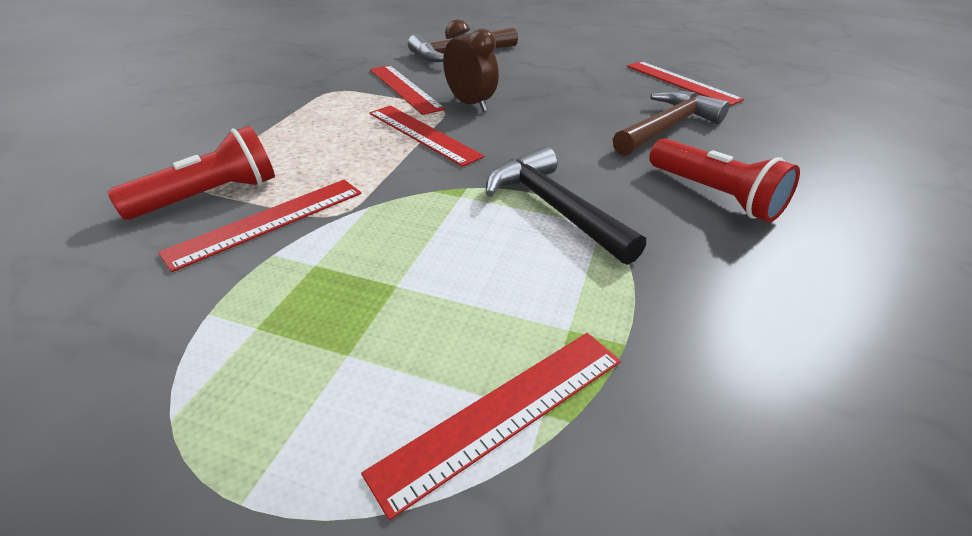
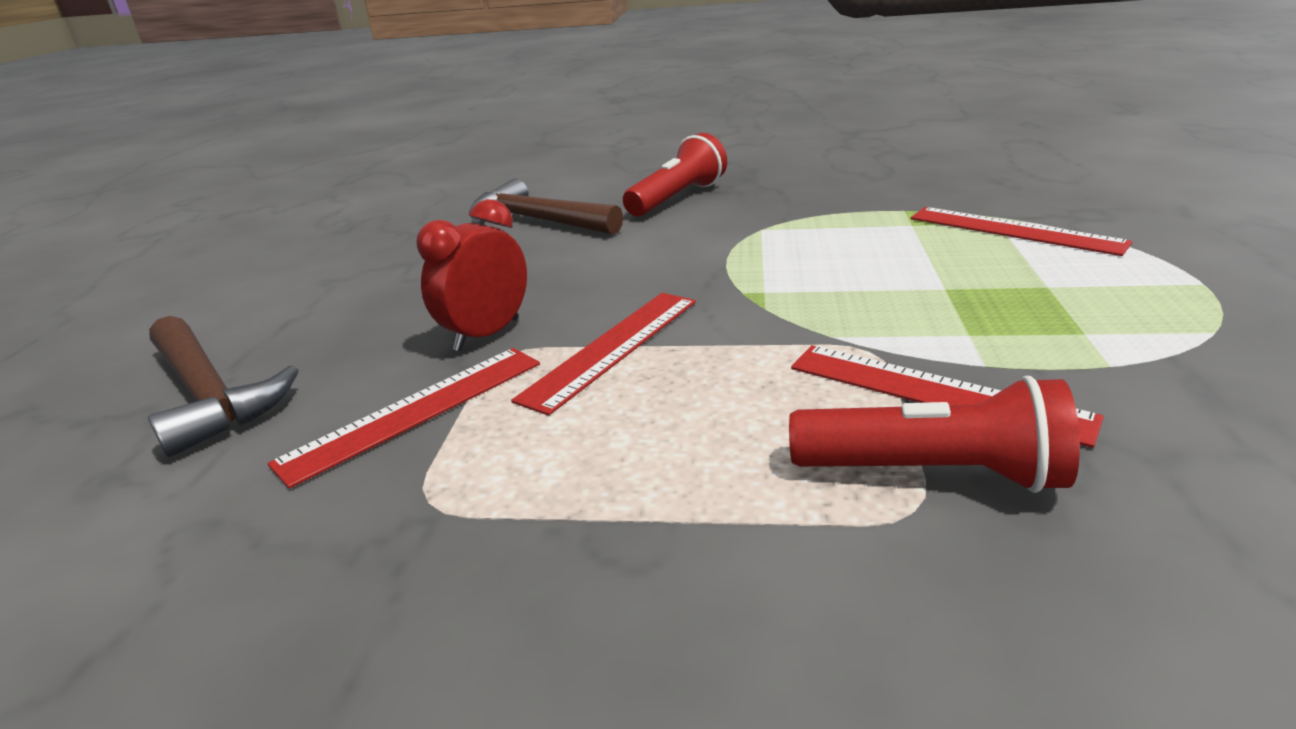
camera: 100 degrees left, 10 degrees down
(210, 196) = (933, 473): red flashlight -> red flashlight turned 150 degrees clockwise
(470, 104) = (486, 334): brown clock -> red clock
(554, 208) = (749, 248): black hammer -> none
(681, 82) = (397, 223): red ruler -> none

